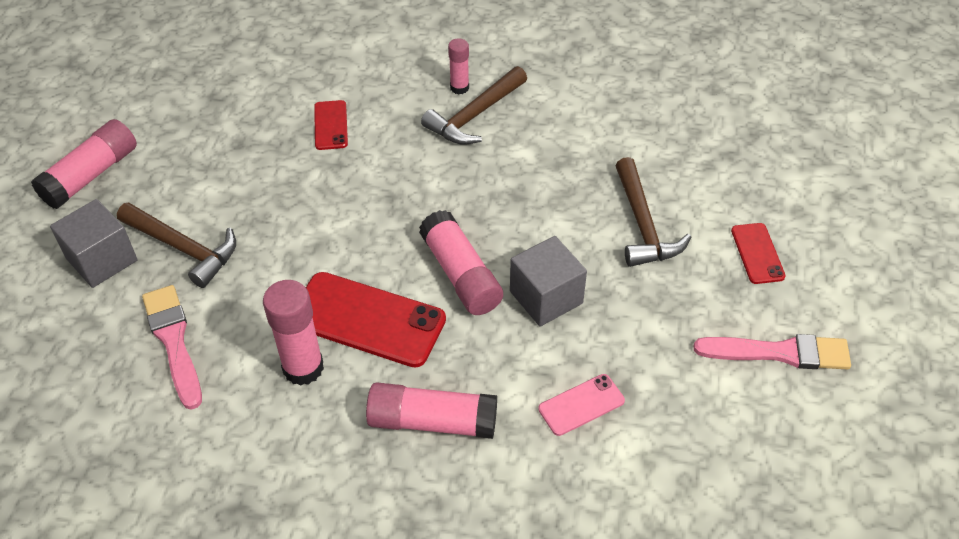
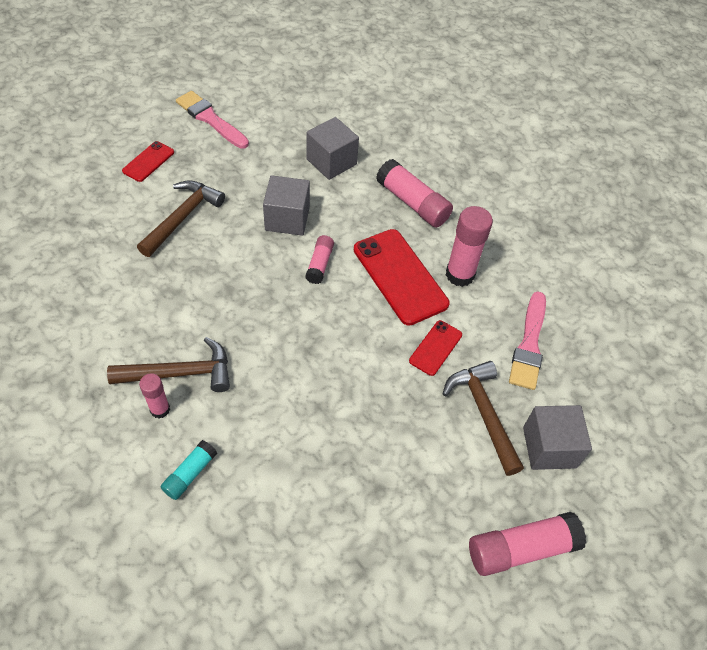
camera: 145 degrees left, 5 degrees up
(330, 125) = (292, 450): red phone -> red phone (435, 348)
(391, 71) = (190, 474): none -> turquoise glue stick
(460, 274) = (320, 264): pink glue stick -> pink glue stick, size x0.58
(581, 405) = (331, 162): pink phone -> grey cube

